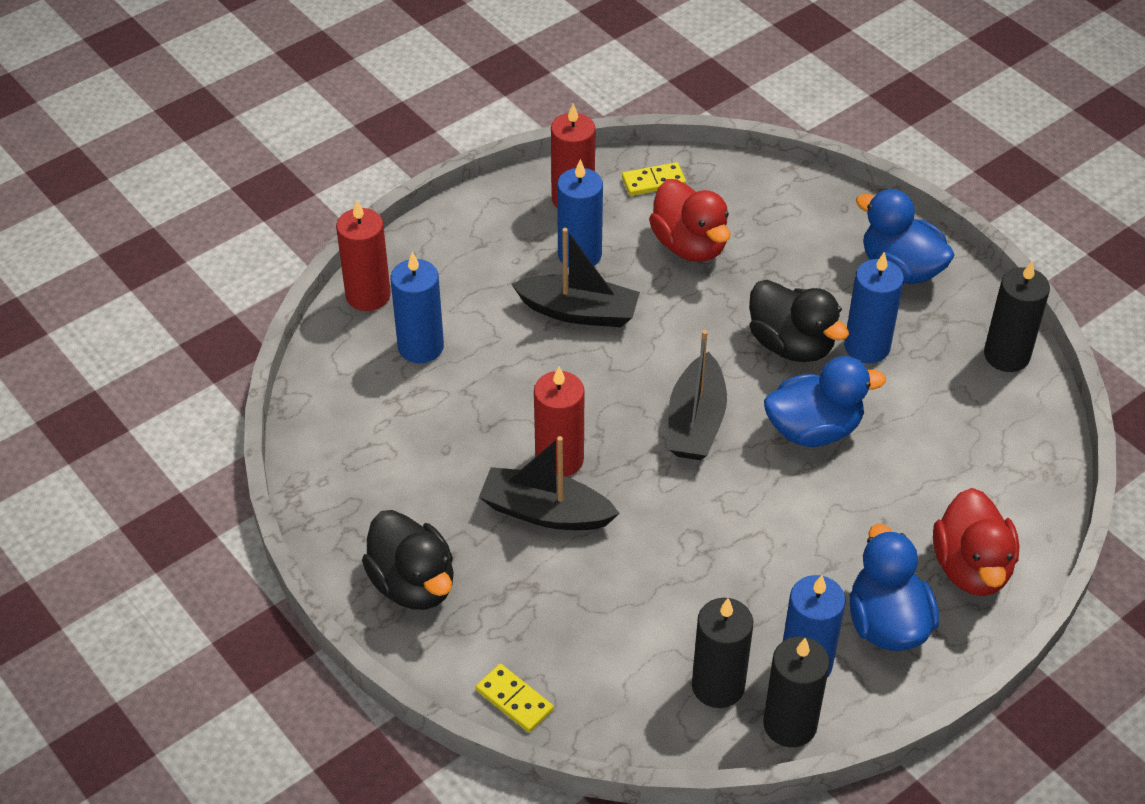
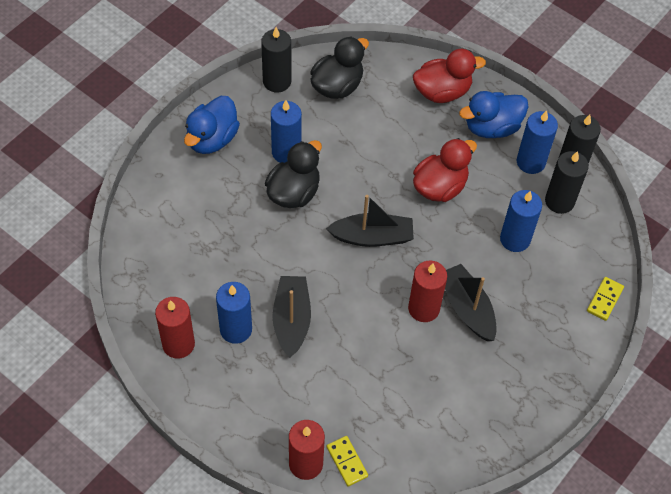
camera: 105 degrees left, 10 degrees up
(413, 584) = (544, 372): black duck -> black duck (337, 86)
(421, 347) = (347, 415): blue candle -> blue candle (515, 239)
(546, 512) = (467, 308): black boat -> black boat turned 150 degrees clockwise
(653, 181) = (150, 294): yellow domino -> yellow domino (347, 462)
(690, 245) = (213, 262): red duck -> red duck (440, 187)
(814, 429) = (362, 174): blue duck -> none

